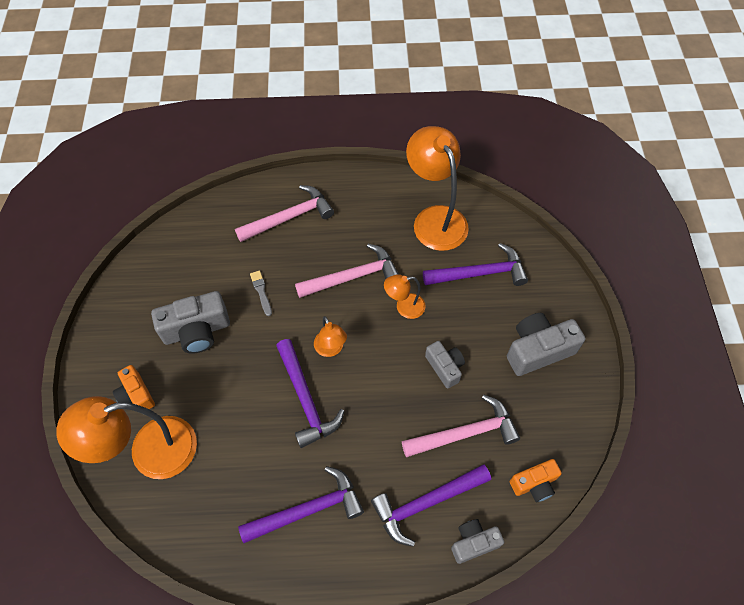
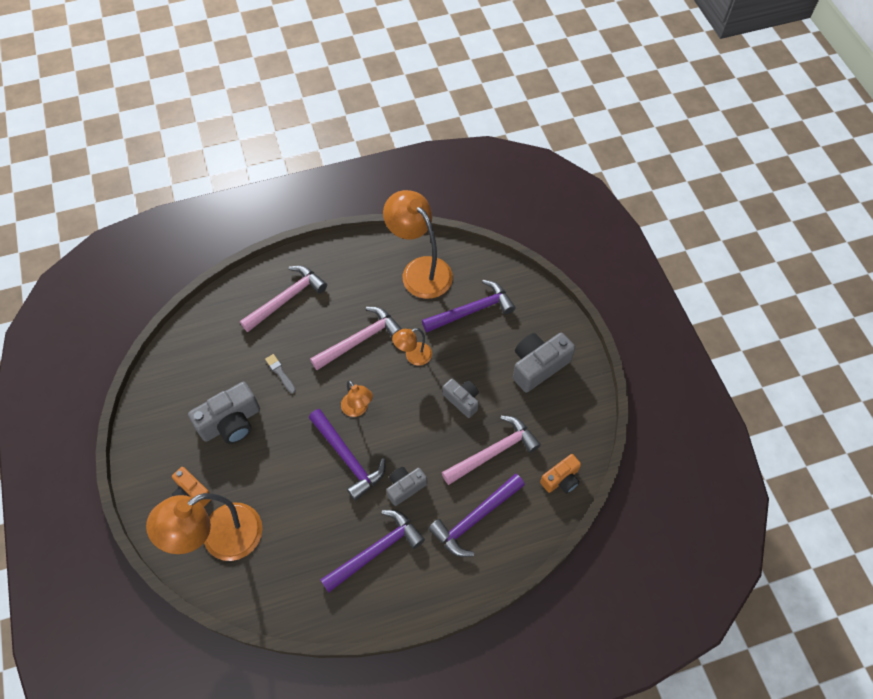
camera: 15 degrees left, 0 degrees up
(474, 543) = (523, 540): grey camera -> grey camera (405, 487)

